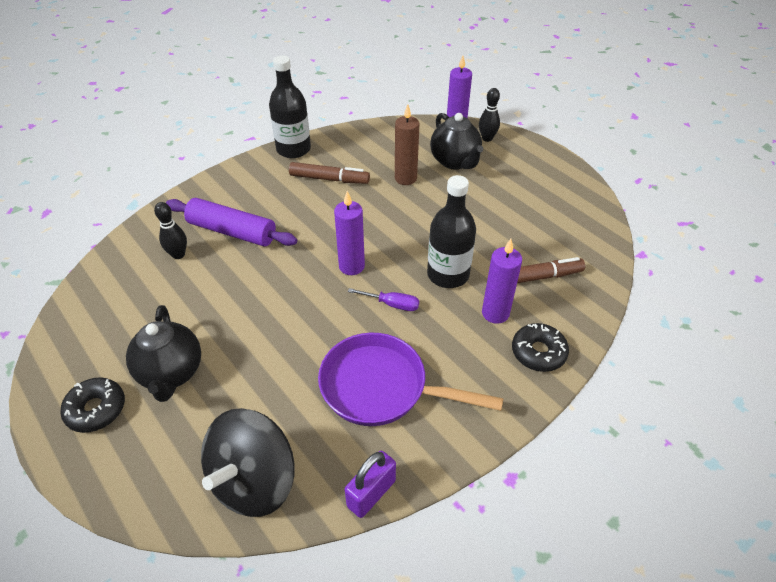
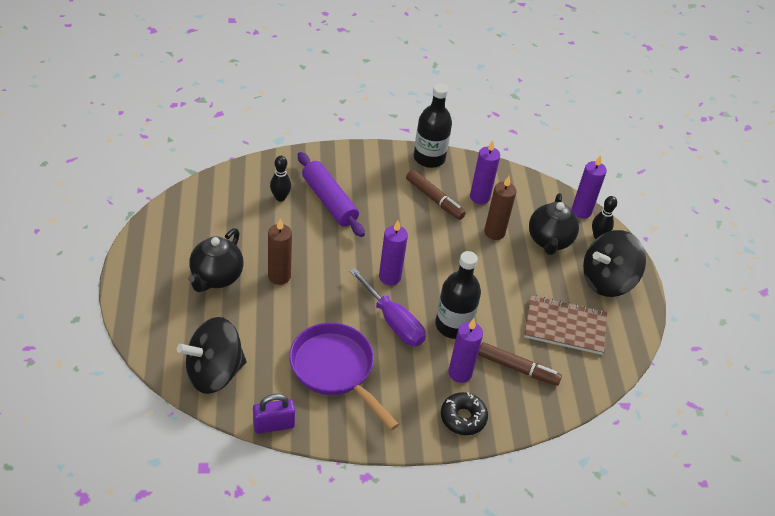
camera: 30 degrees right, 0 degrees up
(96, 409) = (159, 272): black donut -> none
(241, 330) = (279, 276): none -> brown candle
(366, 158) = (479, 197): none -> purple candle
(391, 304) = (392, 321): purple screwdriver -> purple screwdriver, size x1.79
(528, 167) = (607, 280): none -> black spinning top
(535, 220) = (565, 326): none -> brown notebook

